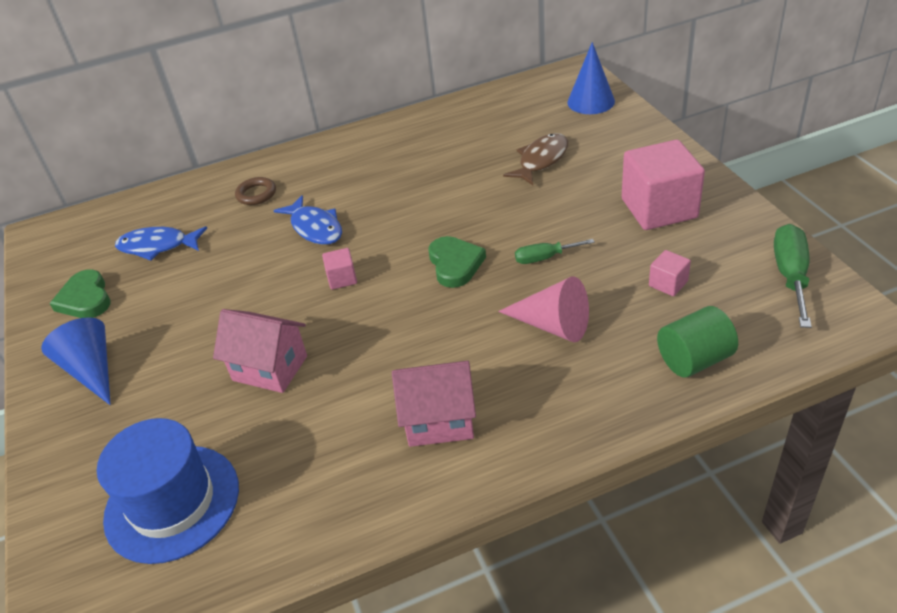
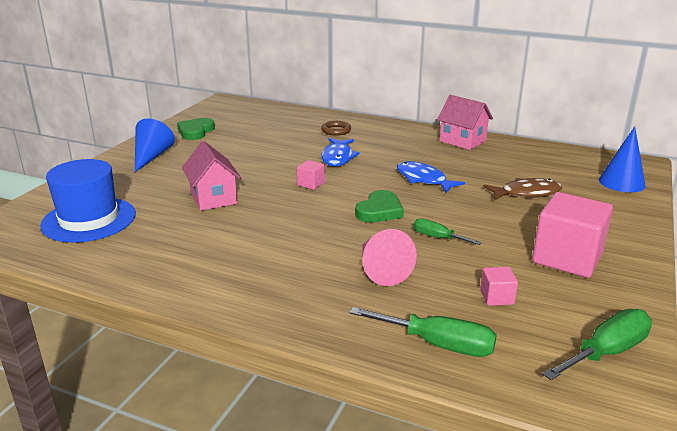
camera: 40 degrees right, 15 degrees down
(157, 246) = (257, 128): blue fish -> blue fish (423, 179)
(439, 420) = (242, 268): pink house -> pink house (462, 141)
(694, 359) = (438, 344): green cylinder -> green screwdriver

